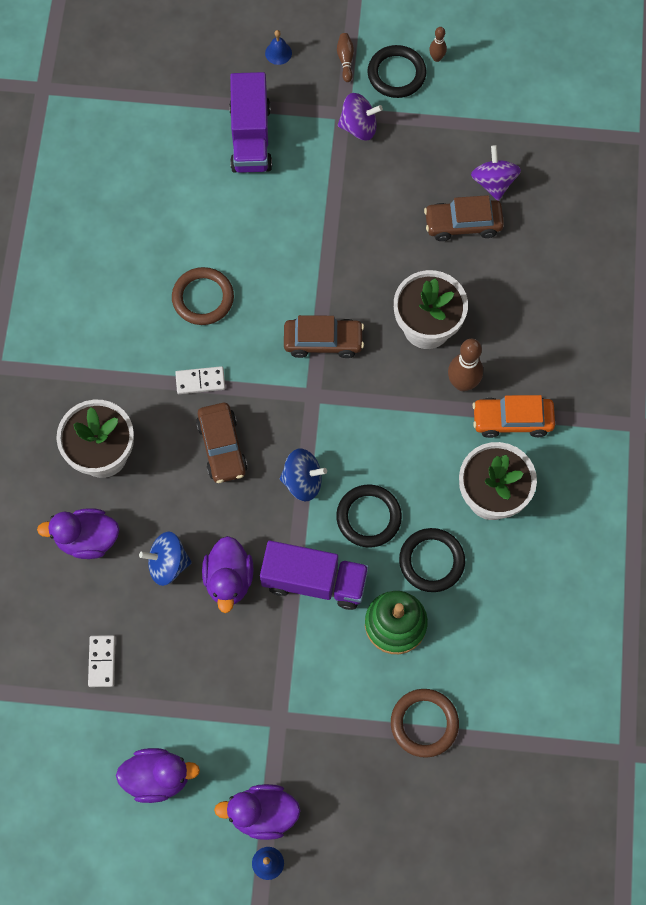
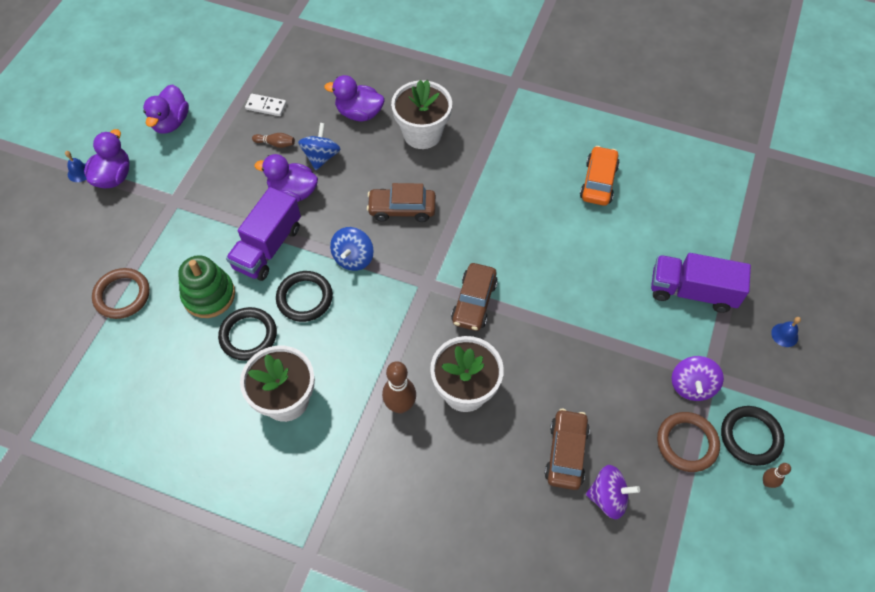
camera: 105 degrees right, 10 degrees down
(87, 539) = (359, 113): purple duck -> purple duck turned 90 degrees counterclockwise
(200, 381) = (463, 206): white domino -> none
(203, 298) = (538, 223): brown ring -> brown ring (687, 443)
(345, 60) = (771, 393): brown bowling pin -> brown bowling pin (276, 144)
(512, 420) = (350, 439): orange car -> orange car (598, 182)

